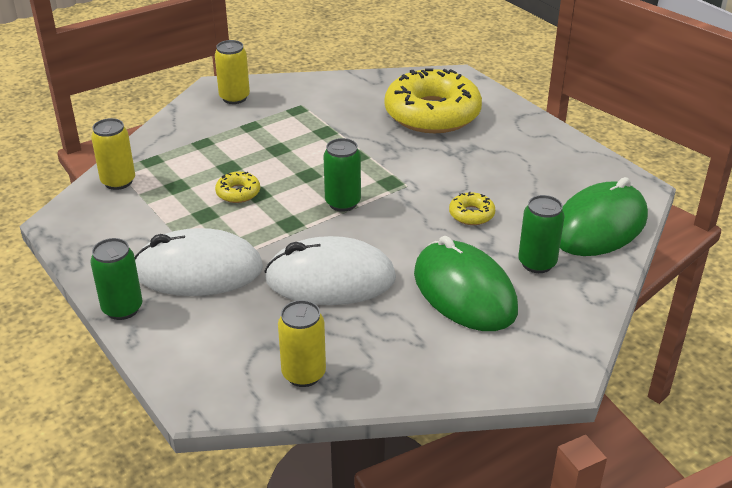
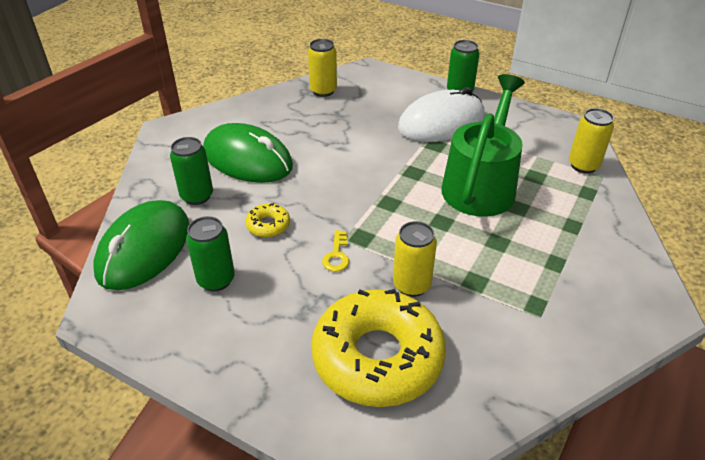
camera: 155 degrees right, 5 degrees up
(234, 98) = (621, 299): yellow can -> yellow can (411, 285)
(238, 193) = (481, 185): yellow donut -> green watering can
(330, 279) = (348, 142): white mouse -> none
(342, 203) = (387, 202): green can -> green can (216, 280)
(421, 175) = (336, 255): none -> yellow key

